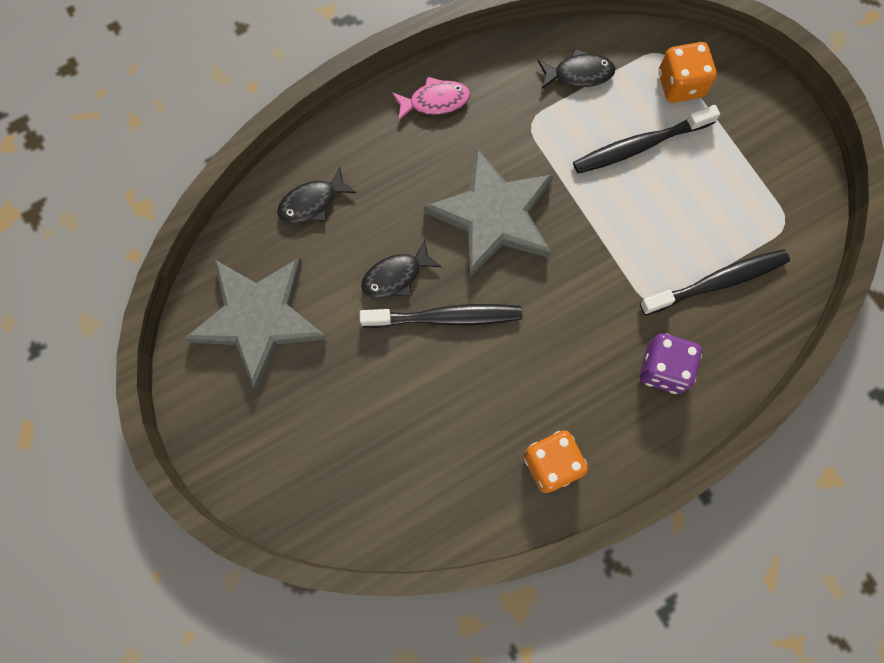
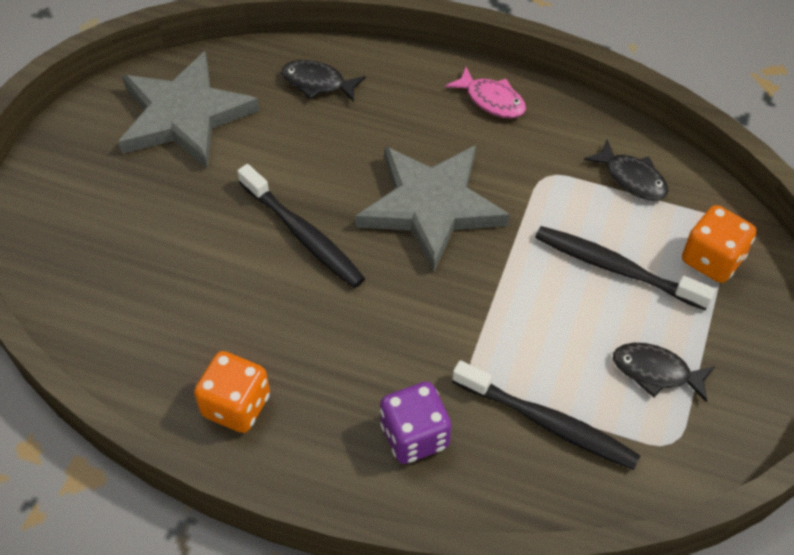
camera: 50 degrees right, 20 degrees down
(396, 276) = (307, 177): black fish -> black fish (656, 372)

